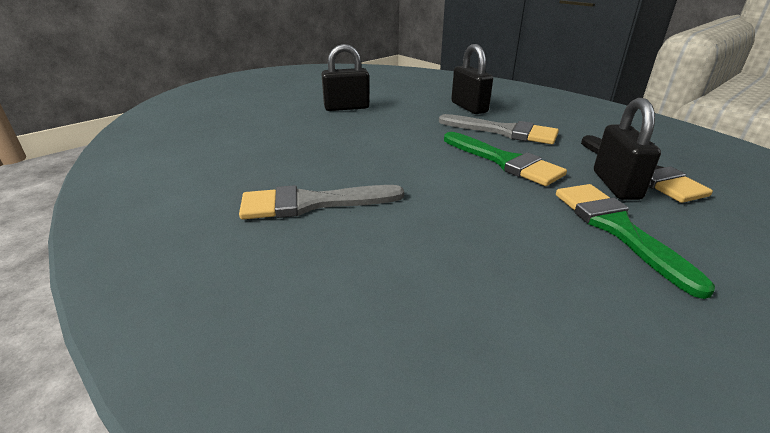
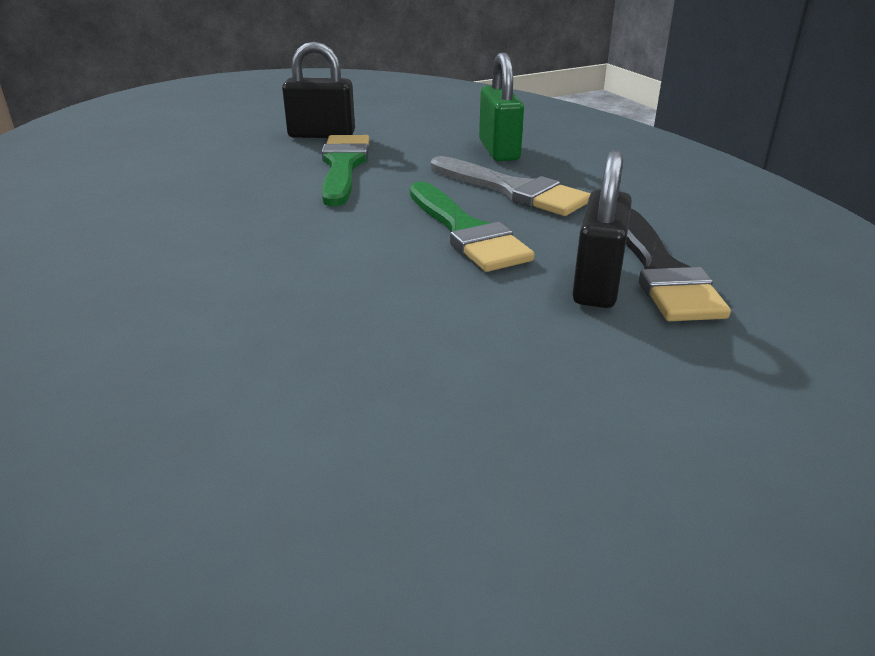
camera: 15 degrees right, 0 degrees up
(312, 203) = (155, 253): grey brush -> none
(469, 107) = (499, 150): black padlock -> green padlock
(617, 229) = (526, 341): green brush -> green brush (343, 166)

